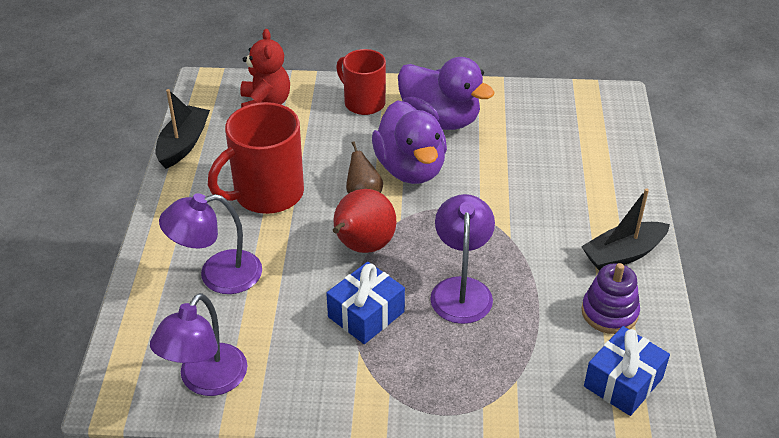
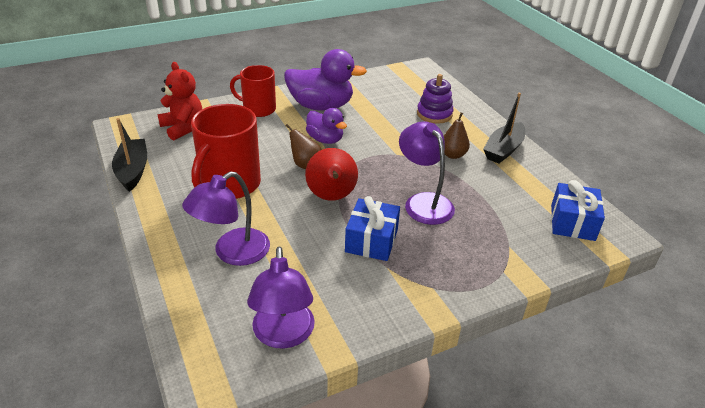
camera: 30 degrees left, 5 degrees down
(410, 168) = (325, 139): purple duck -> purple duck, size x0.59
(549, 240) = (453, 155): none -> brown pear
(609, 312) = (526, 185): purple stacking toy -> purple stacking toy (434, 114)

